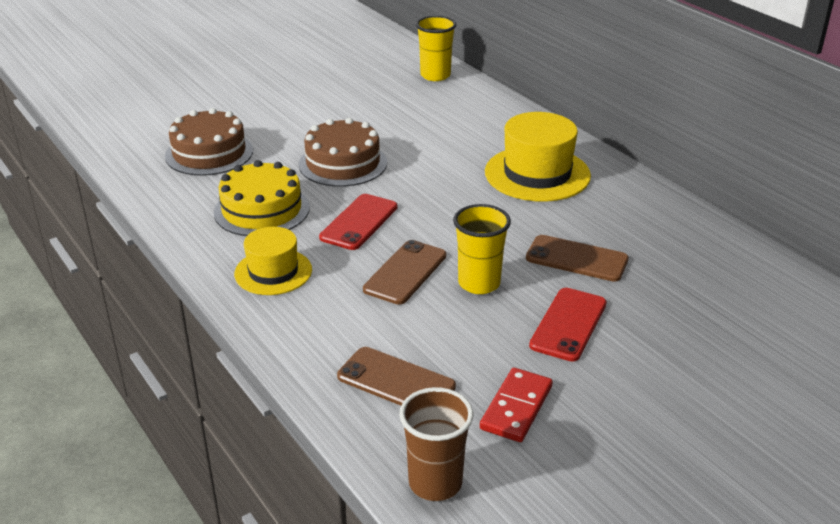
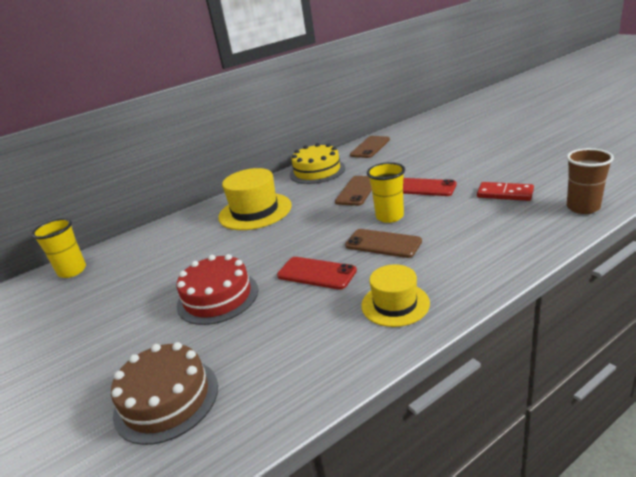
camera: 85 degrees left, 5 degrees down
(261, 210) = (294, 331): yellow cake -> yellow cake (317, 171)
(343, 163) = (217, 297): brown cake -> red cake
(396, 381) = (504, 230): brown phone -> brown phone (370, 147)

